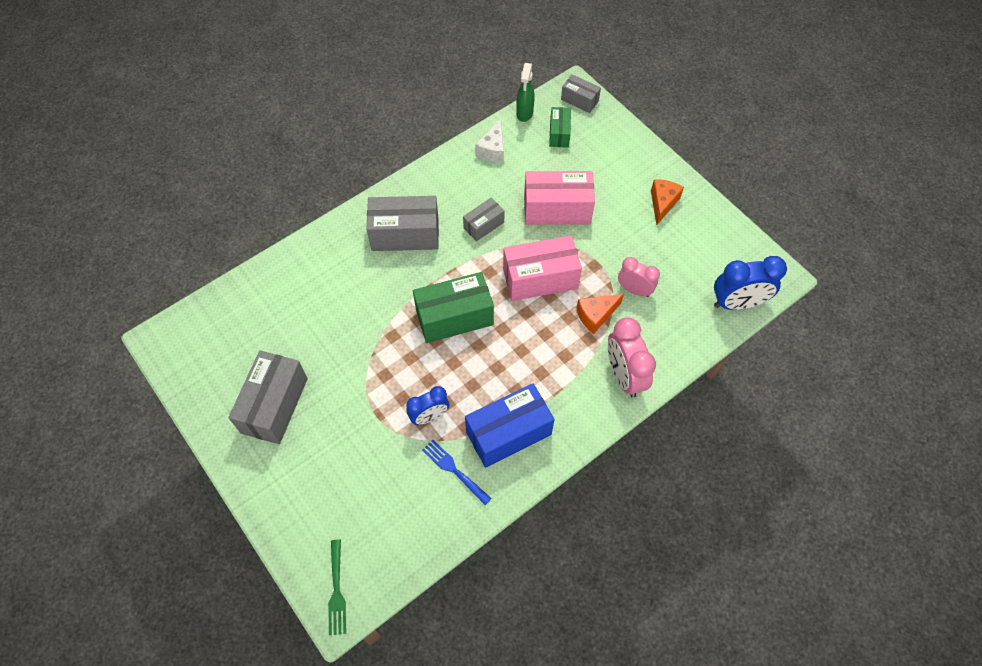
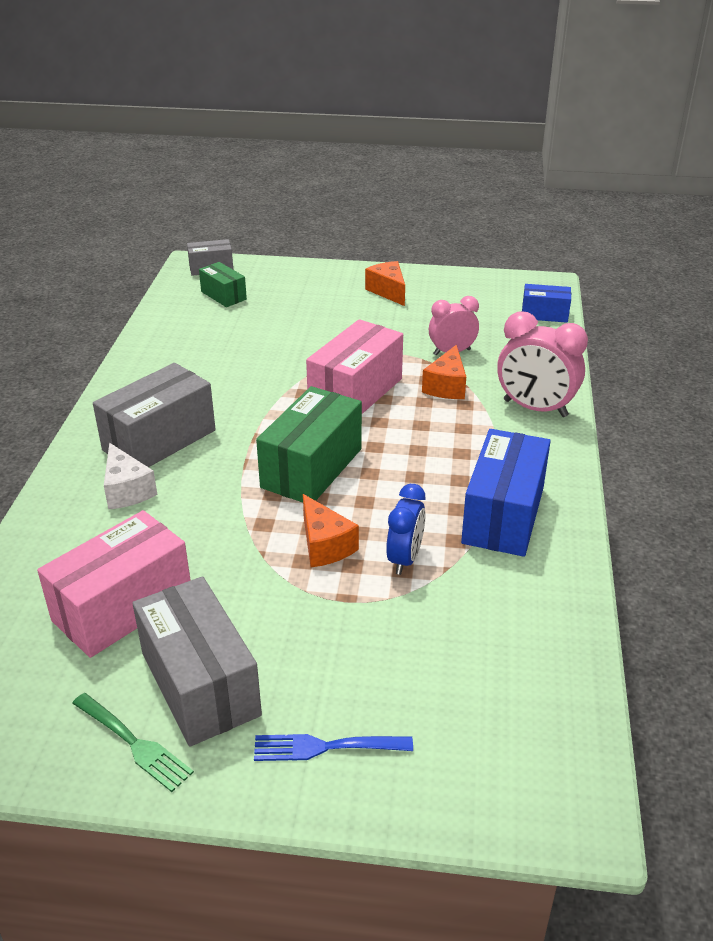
camera: 45 degrees left, 25 degrees down
(336, 591) = (546, 797): green fork -> green fork (134, 743)
(404, 374) = (325, 545): none -> orange cheese
(454, 470) = (498, 582): blue fork -> blue fork (326, 747)
(484, 225) = (240, 388): grey box -> none
(492, 150) = (170, 336): white cheese -> white cheese (127, 490)
(524, 113) = (167, 299): green spray bottle -> none
(557, 209) = (298, 341): pink box -> pink box (122, 607)
(737, 303) = (544, 314): blue clock -> blue box

